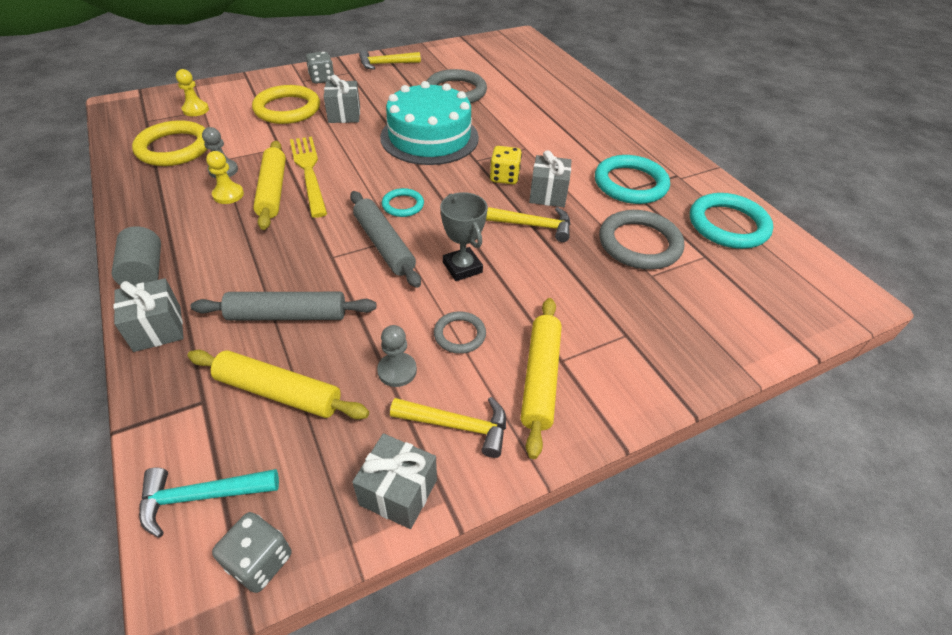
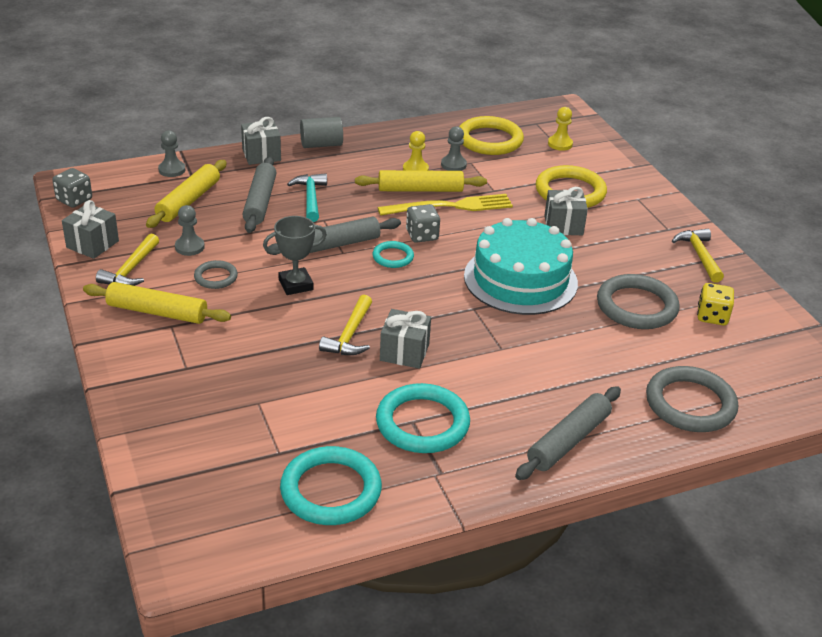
camera: 95 degrees right, 10 degrees down
(179, 431) = (172, 170): none -> grey pawn
(201, 496) = (123, 180): turquoise hammer -> turquoise hammer (311, 198)
(322, 79) = (645, 211): grey dice -> grey dice (422, 235)
(504, 177) = (438, 325): yellow dice -> yellow dice (712, 316)
(616, 125) = (568, 441): none -> grey rolling pin
(639, 244) = (309, 405): grey ring -> grey ring (690, 404)

